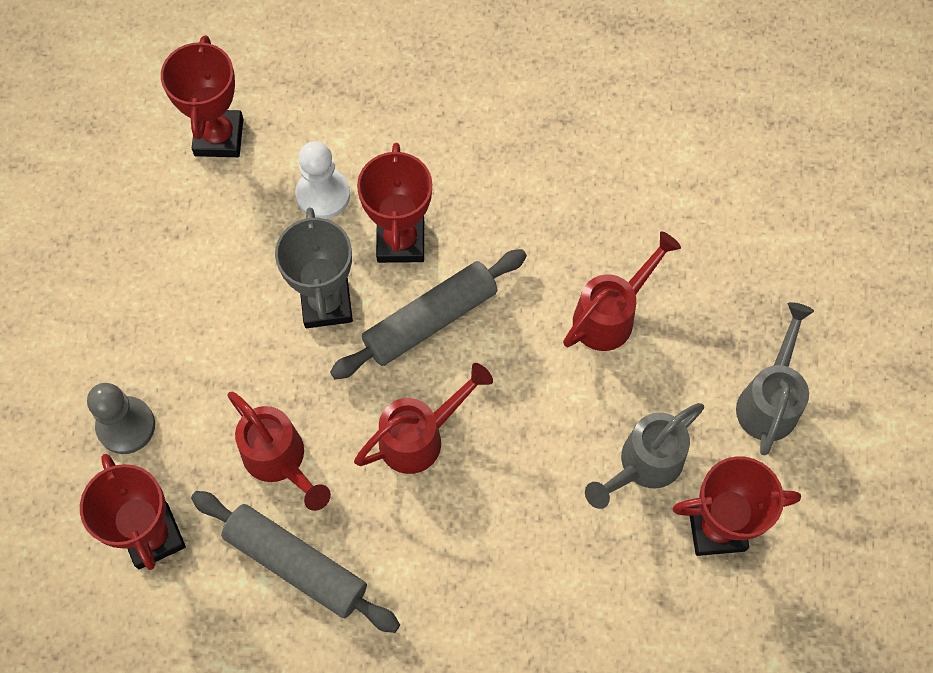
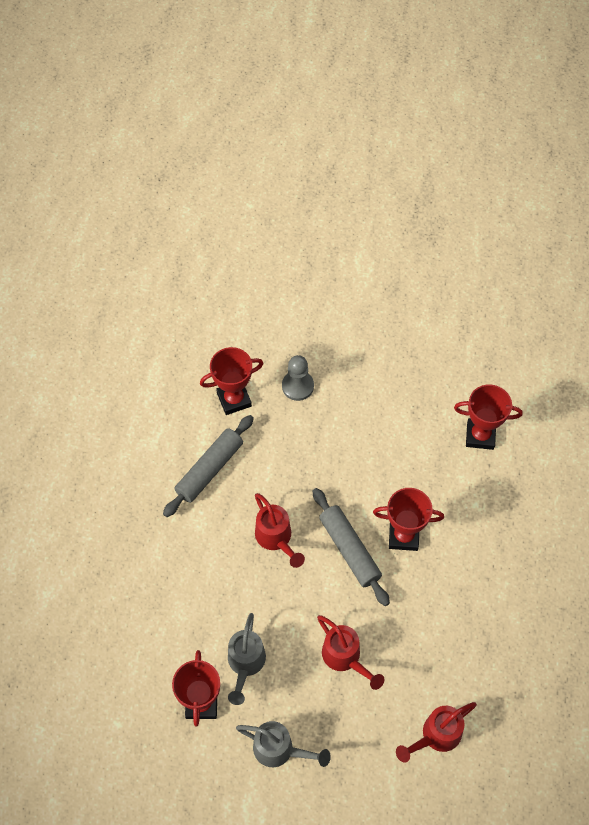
camera: 95 degrees right, 5 degrees down
(280, 461) = (269, 463): red watering can -> red watering can (435, 736)
(323, 195) = (437, 493): white pawn -> none
(326, 304) = (364, 492): grey trophy -> none
(643, 466) = (245, 664): grey watering can -> grey watering can turned 135 degrees counterclockwise

